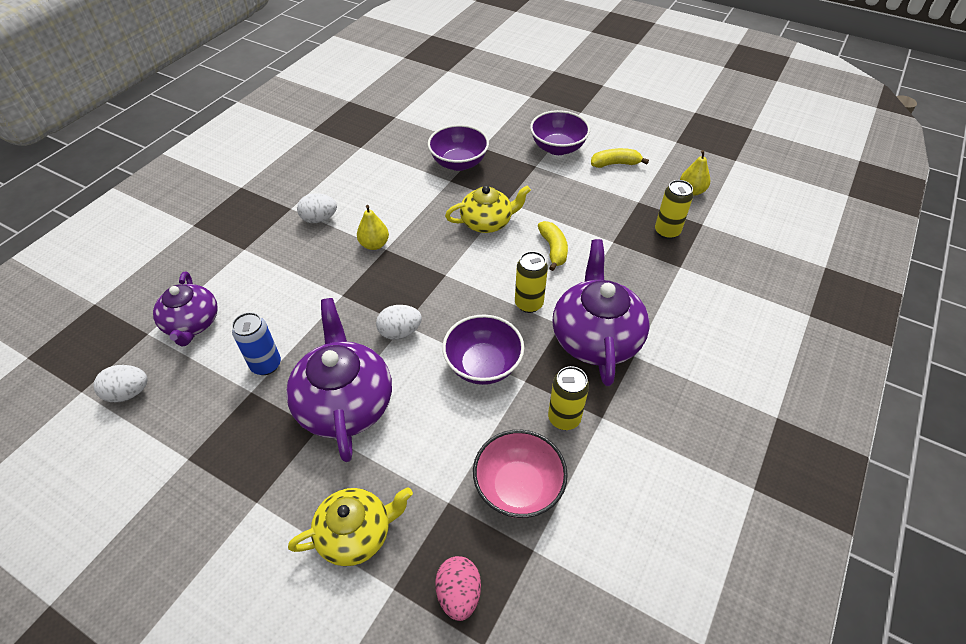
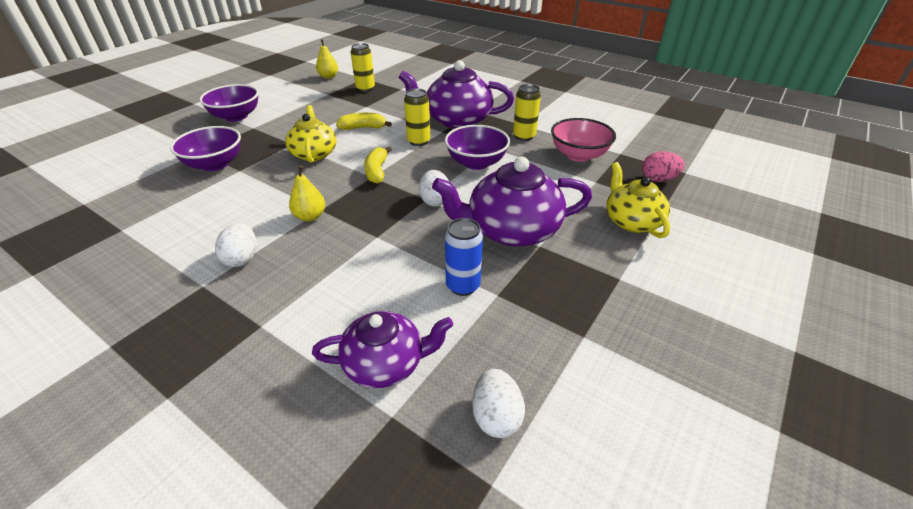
camera: 85 degrees left, 10 degrees down
(615, 164) = (278, 97): yellow banana -> yellow banana (377, 171)

